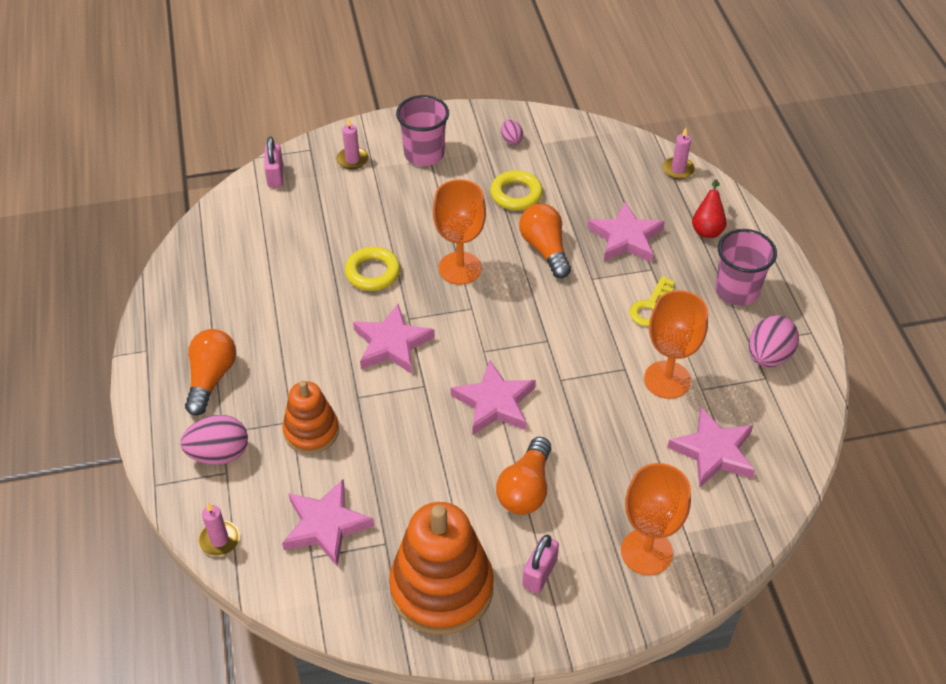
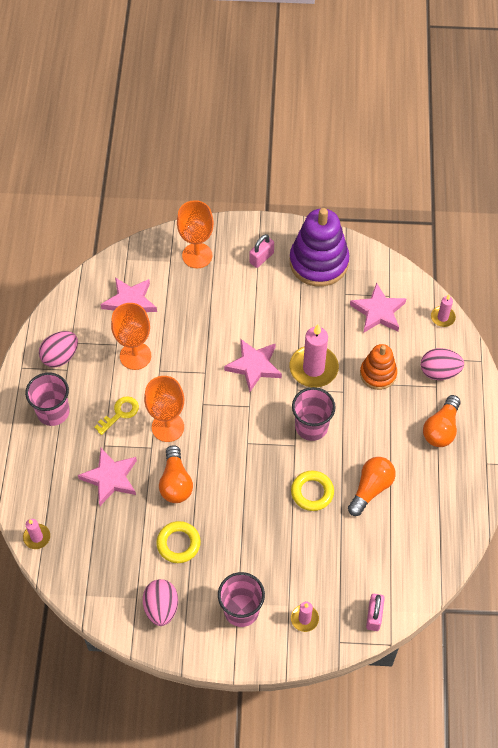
camera: 165 degrees left, 10 degrees up
(392, 344) = (311, 426): pink star -> pink cup
(408, 418) = (313, 368): none -> pink candle
(441, 588) = (318, 262): orange stacking toy -> purple stacking toy
(460, 268) = (245, 480): orange goblet -> orange goblet (168, 427)
(511, 140) = (161, 607): pink egg -> pink egg, size x1.85
(525, 489) = (253, 306): orange light bulb -> orange light bulb (371, 488)
(707, 228) = (45, 472): red pear -> none

